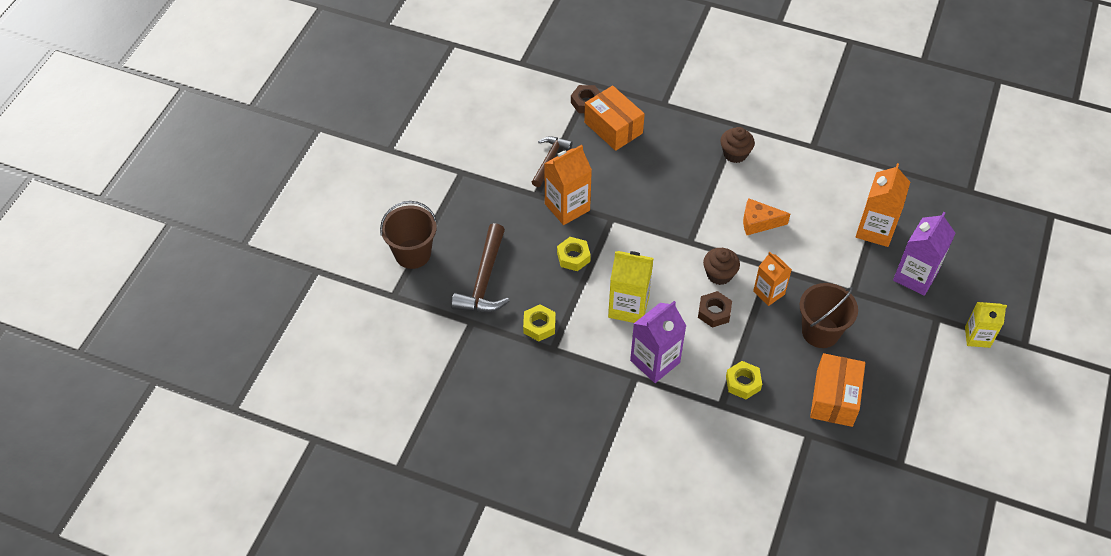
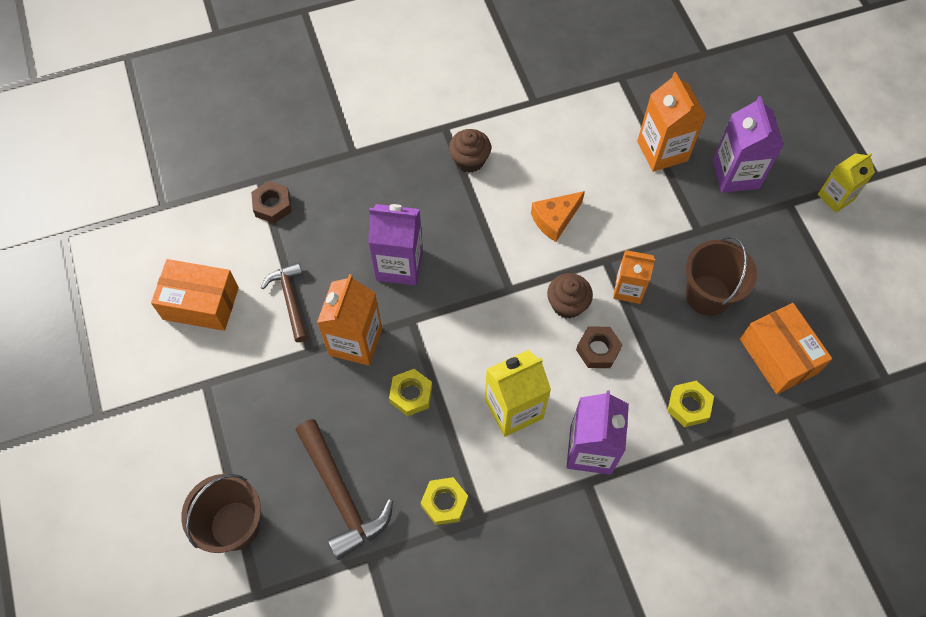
camera: 40 degrees left, 10 degrees up
(613, 128) = (325, 215): orange box -> orange box (201, 303)
(633, 183) = (399, 265): none -> purple carton

